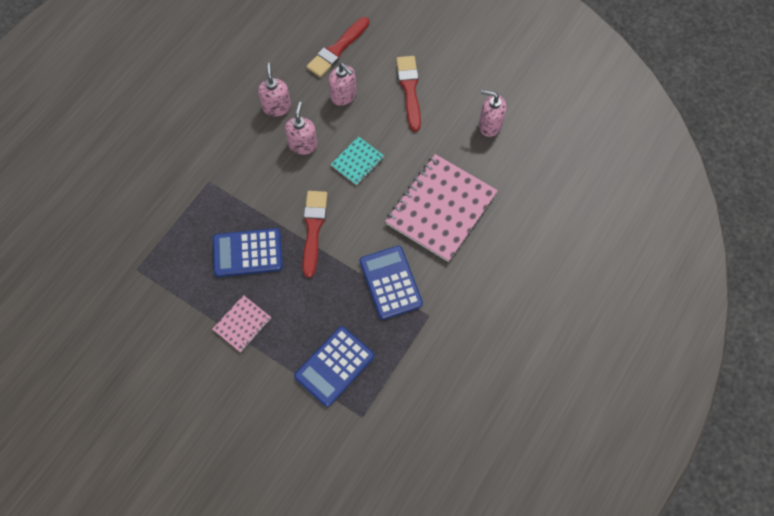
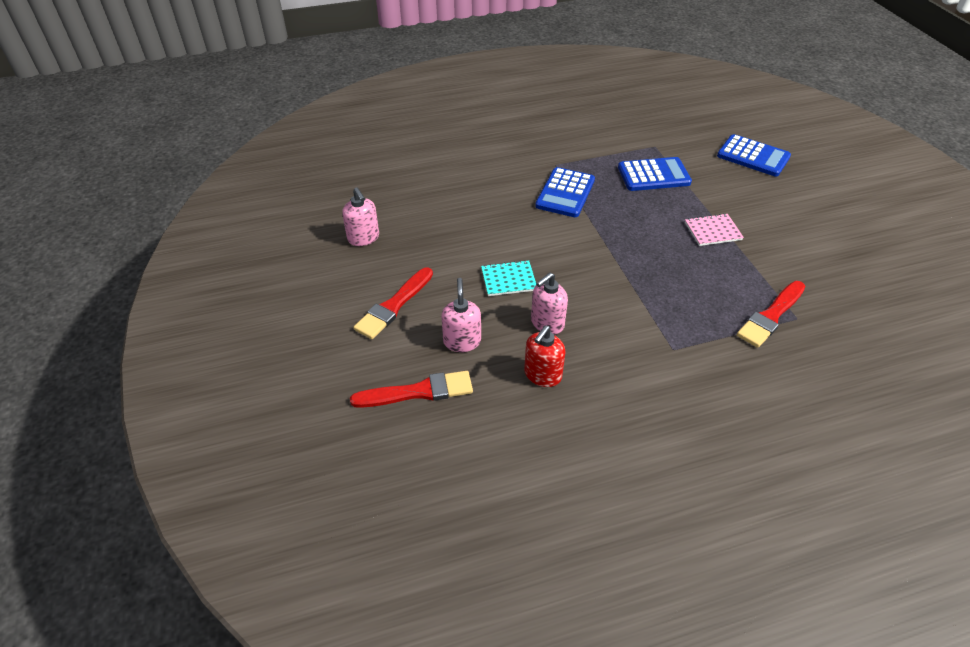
camera: 140 degrees left, 20 degrees down
(247, 253) = (673, 272): blue calculator -> blue calculator (753, 156)
(276, 107) = (542, 375): pink soap dispenser -> red soap dispenser
(313, 229) = (597, 256): red brush -> red brush (771, 316)
(441, 208) = (475, 211): pink notebook -> none

